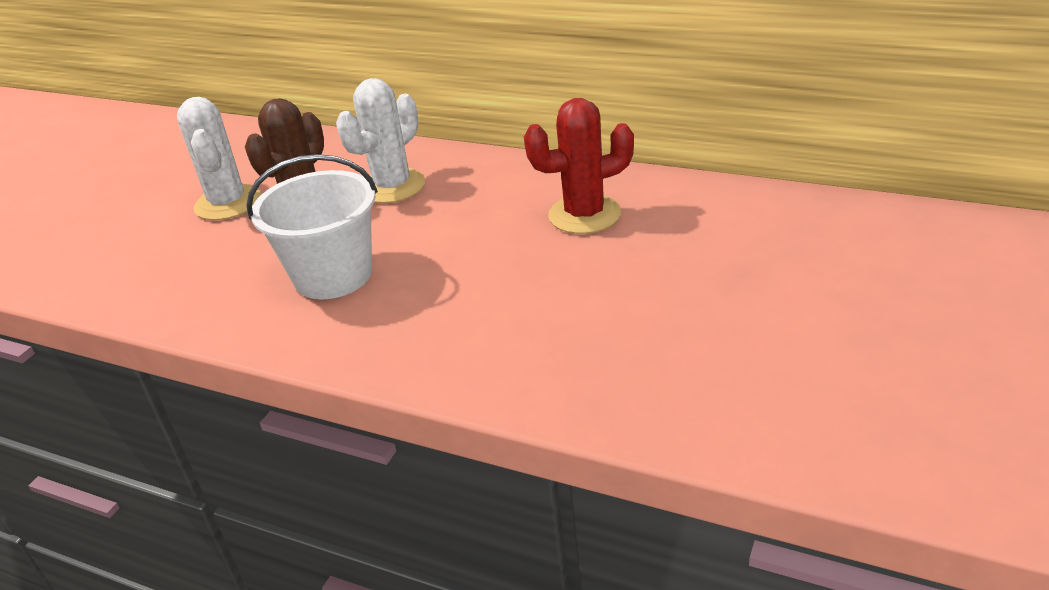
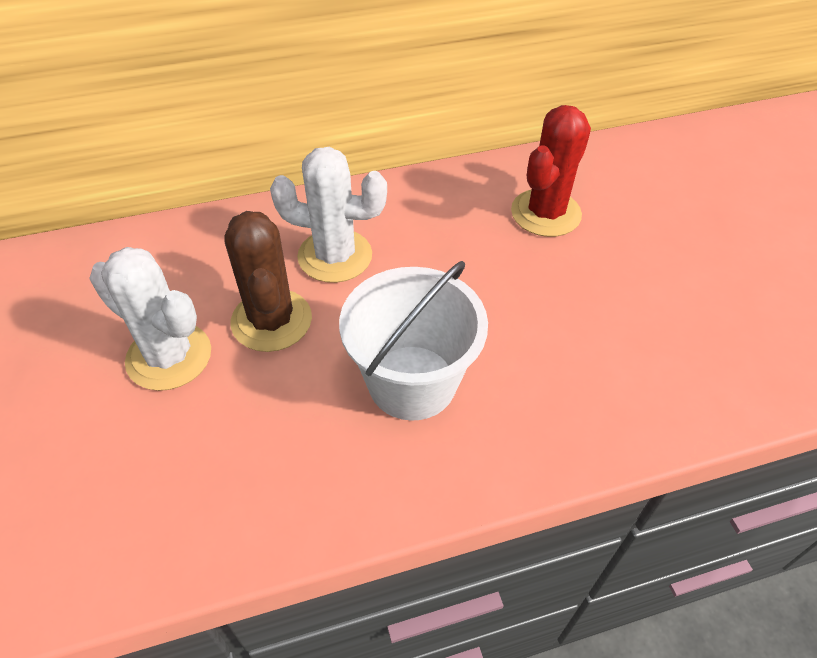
camera: 45 degrees left, 15 degrees up
(392, 186) = (335, 256): white cactus -> white cactus turned 75 degrees counterclockwise

